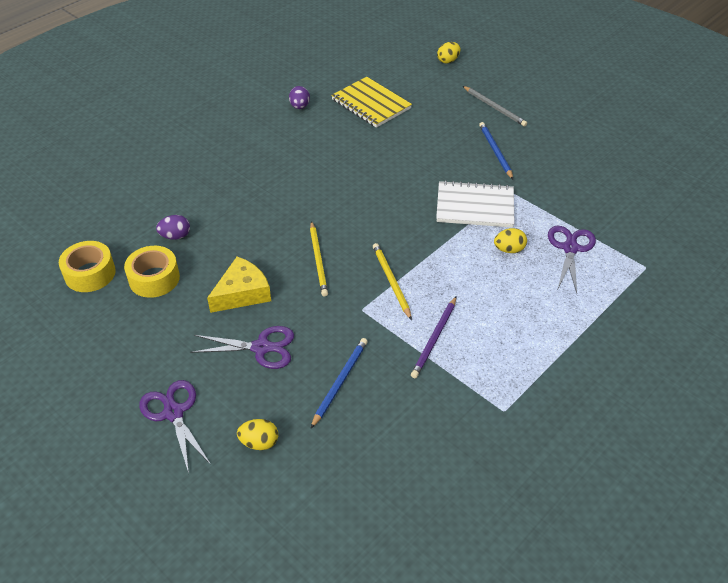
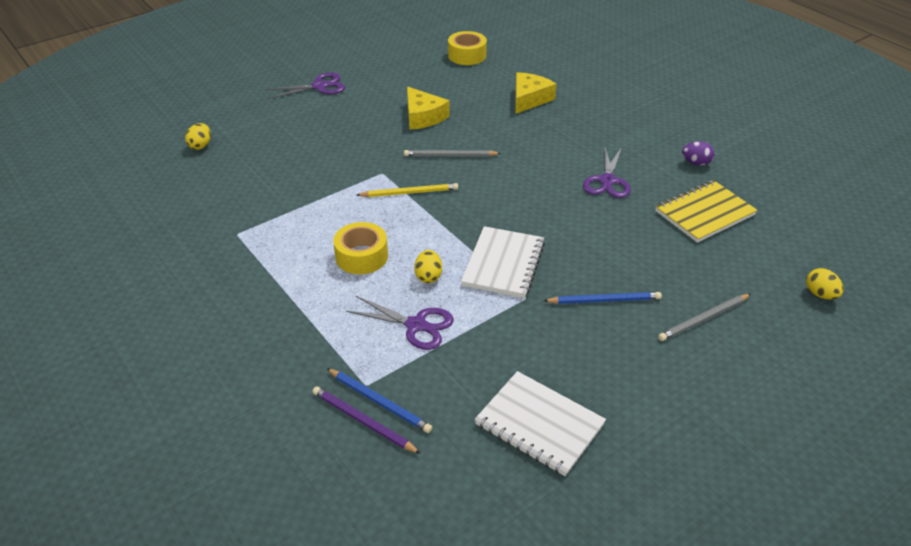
camera: 100 degrees right, 5 degrees down
(154, 278) = (453, 80): yellow tape -> yellow tape (361, 256)
(175, 236) = (500, 89): purple egg -> none
(197, 212) = (529, 99): none -> yellow cheese
(259, 442) = (276, 117): yellow egg -> yellow egg (200, 146)
(261, 347) = (361, 122): purple scissors -> purple scissors (607, 181)
(318, 260) = (450, 155): yellow pencil -> grey pencil
(340, 382) = (310, 155): blue pencil -> blue pencil (379, 402)
(434, 339) = (331, 208): purple pencil -> purple pencil (363, 421)
(630, 176) = (539, 424): none -> white notebook

